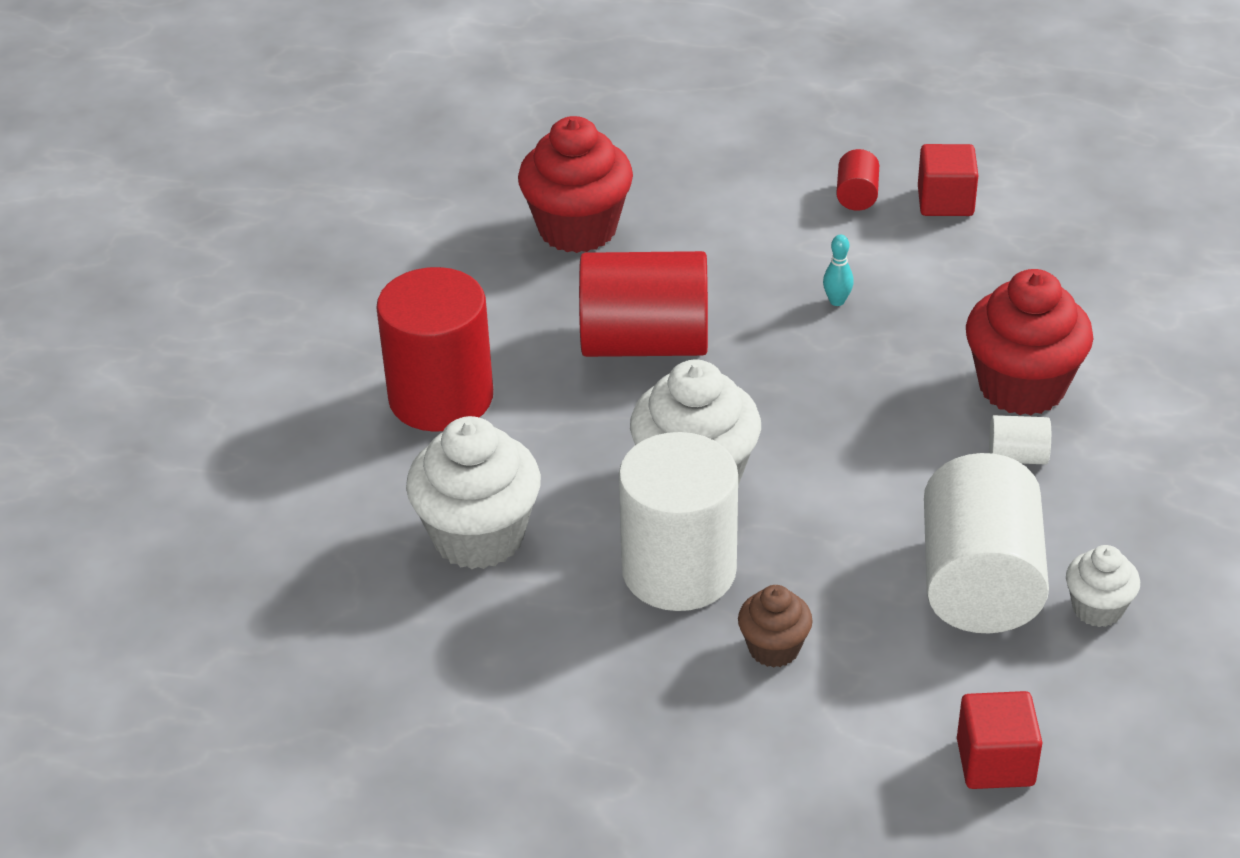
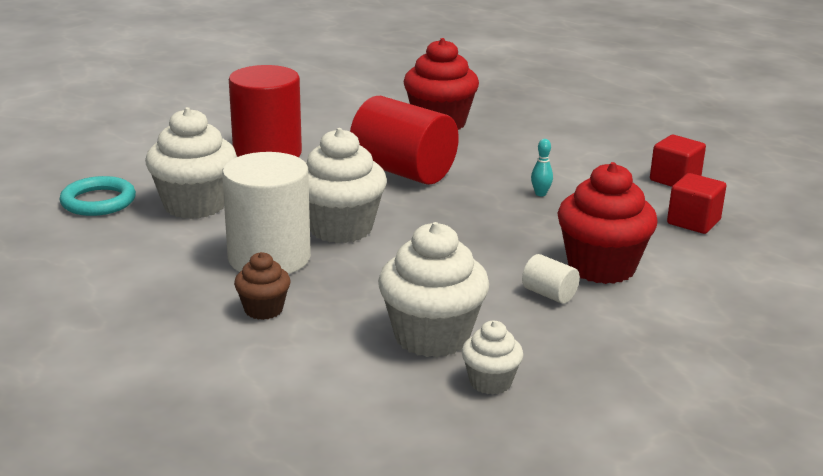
camera: 35 degrees right, 15 degrees down
(350, 598) = (98, 201): none -> turquoise ring
(856, 196) = (621, 160): red cylinder -> none
(979, 583) = (432, 336): white cylinder -> white cupcake
(995, 762) = (303, 420): red cube -> red cube (693, 222)

